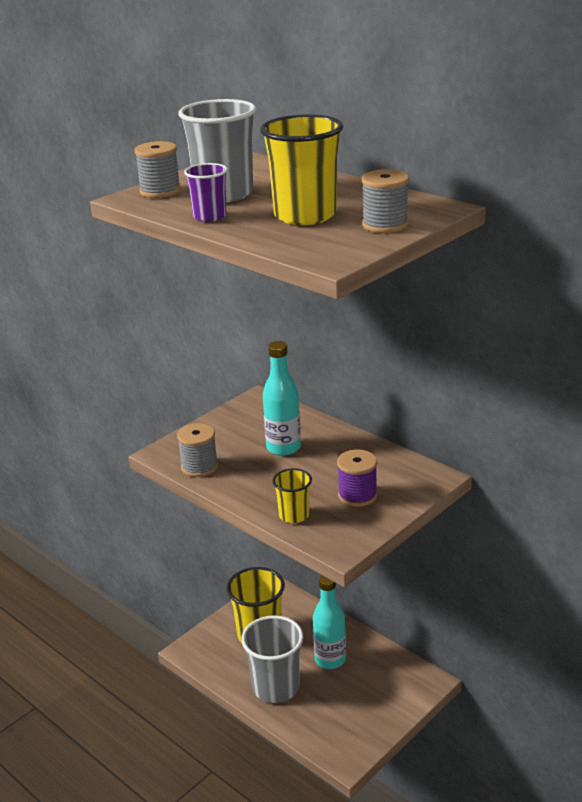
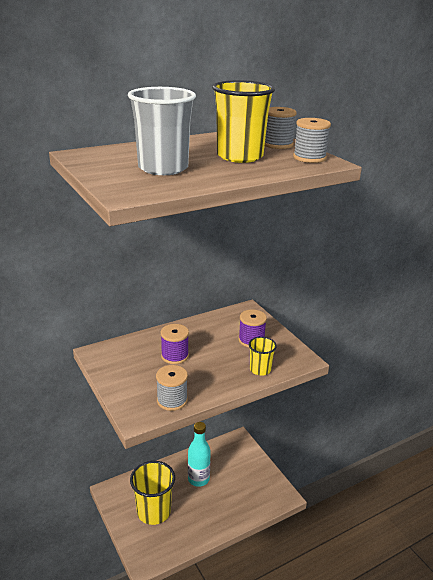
camera: 75 degrees left, 0 degrees up
(160, 191) = (124, 184): grey spool -> grey spool (309, 158)
(210, 217) = (211, 178): purple cup -> none
(276, 687) = (209, 516): grey cup -> none
(283, 448) = (175, 356): turquoise bottle -> purple spool

